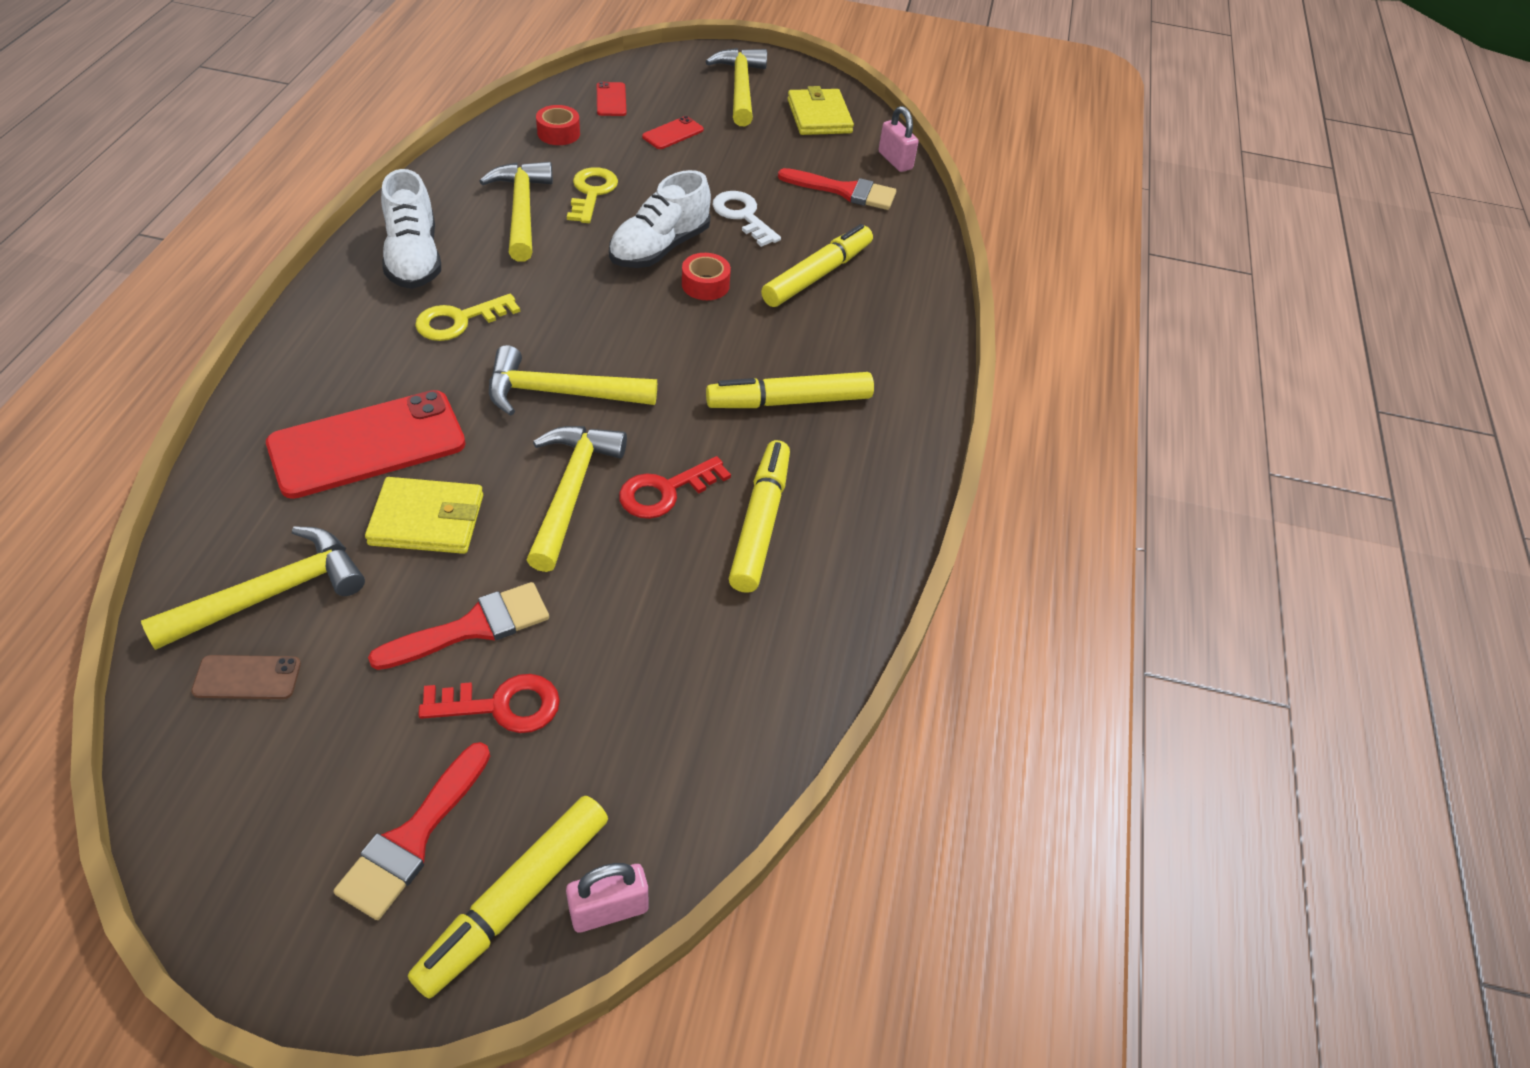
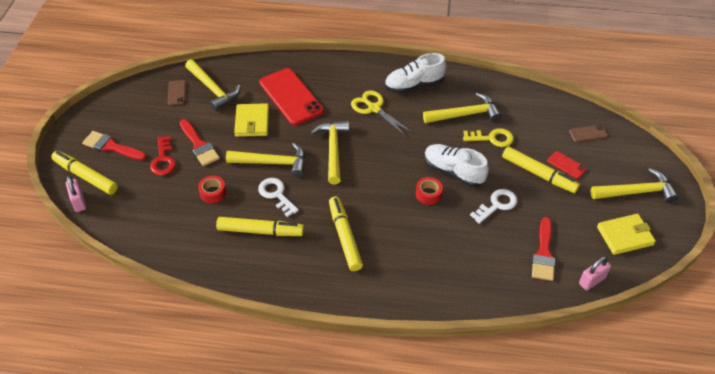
camera: 90 degrees right, 0 degrees up
(459, 321) = (374, 108): yellow key -> yellow scissors
(558, 133) = (542, 117): red tape -> red tape (213, 193)
(611, 100) = (588, 133): red phone -> brown phone
(665, 491) = (276, 195): red key -> white key
(817, 275) = (453, 243): yellow marker -> yellow marker (538, 174)

